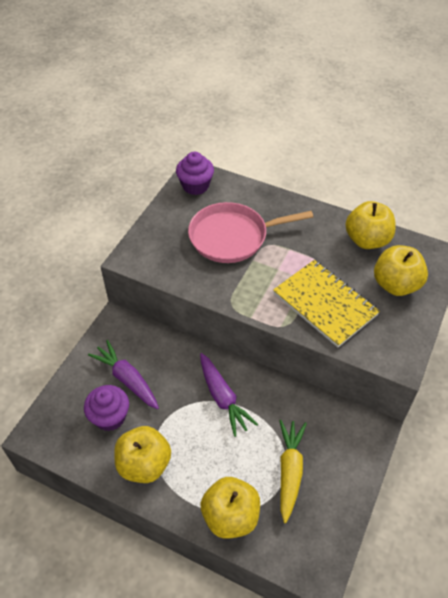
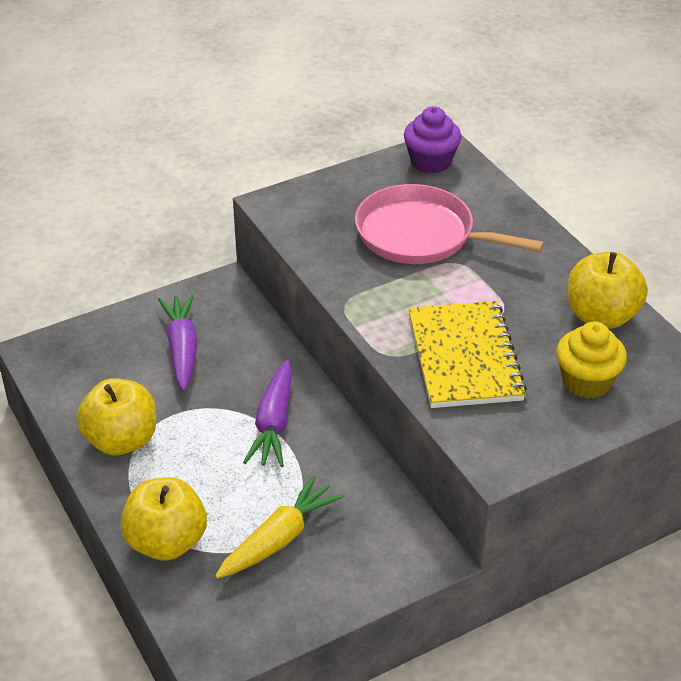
camera: 35 degrees right, 10 degrees down
(110, 417) = (128, 376): purple cupcake -> none
(395, 285) = (586, 382): yellow apple -> yellow cupcake

